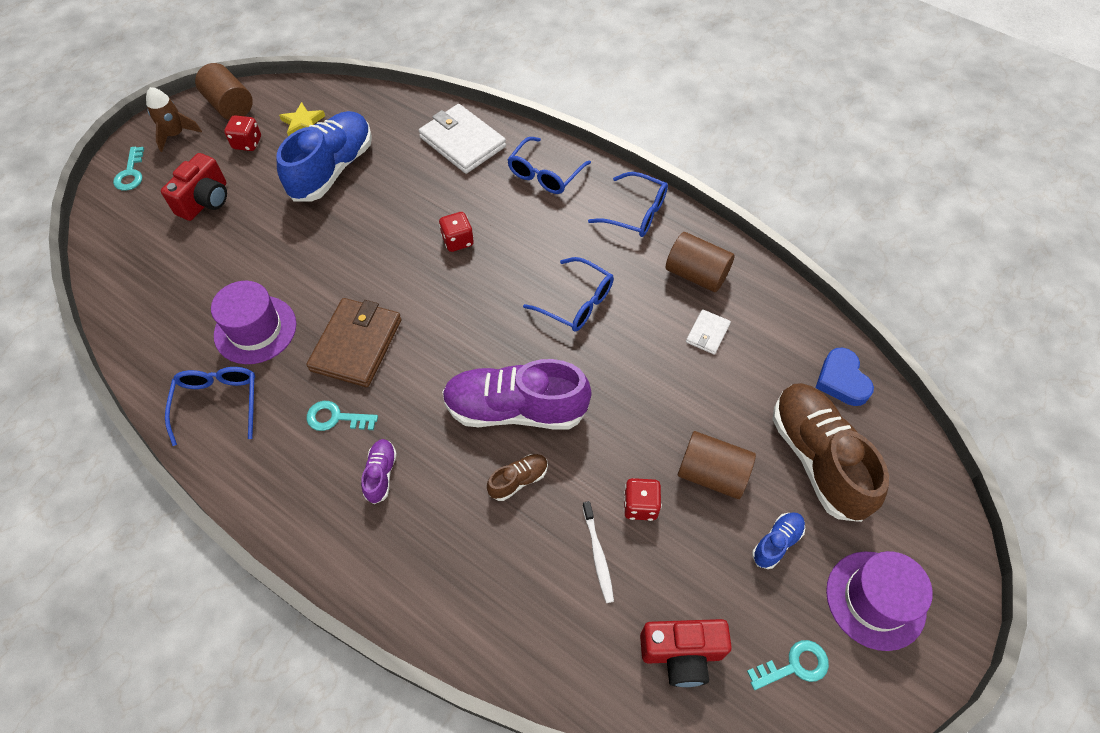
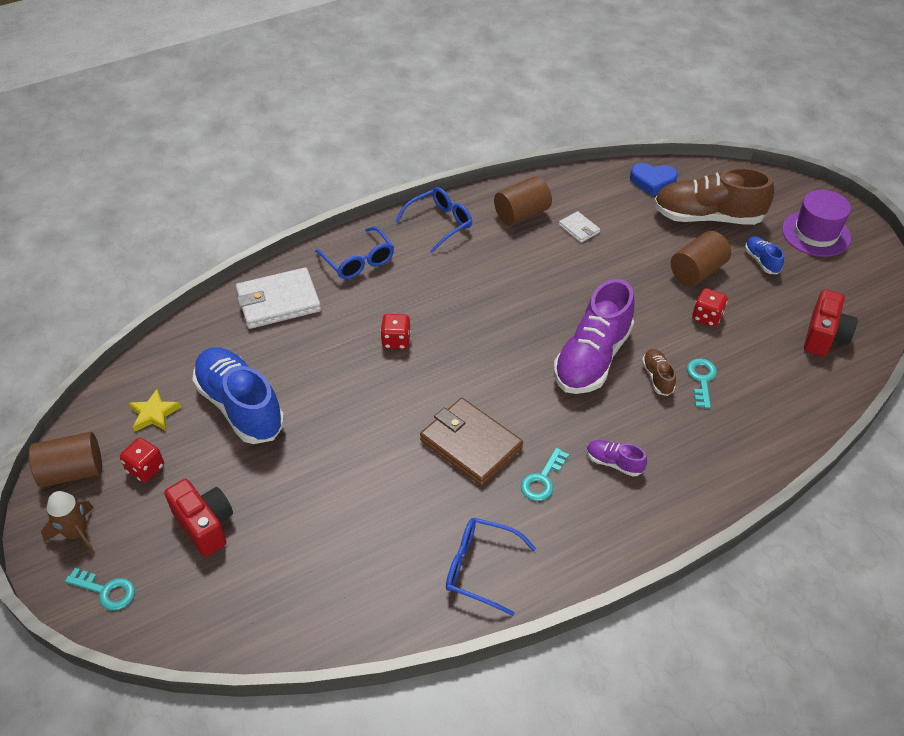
camera: 65 degrees left, 10 degrees down
(255, 329) = (408, 518): purple hat -> none
(576, 303) = (509, 288): blue glasses -> none
(598, 555) = (737, 353): white toothbrush -> none
(794, 665) = (847, 286): turquoise key -> turquoise key (701, 379)

